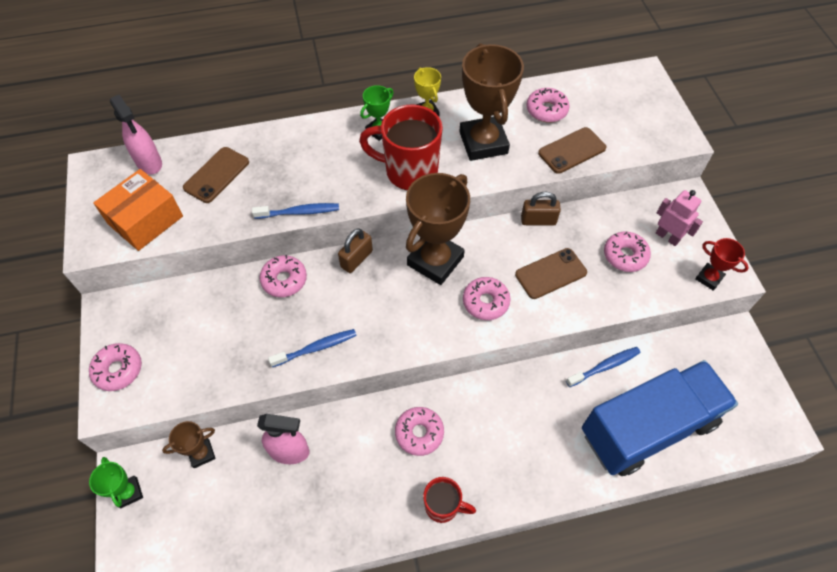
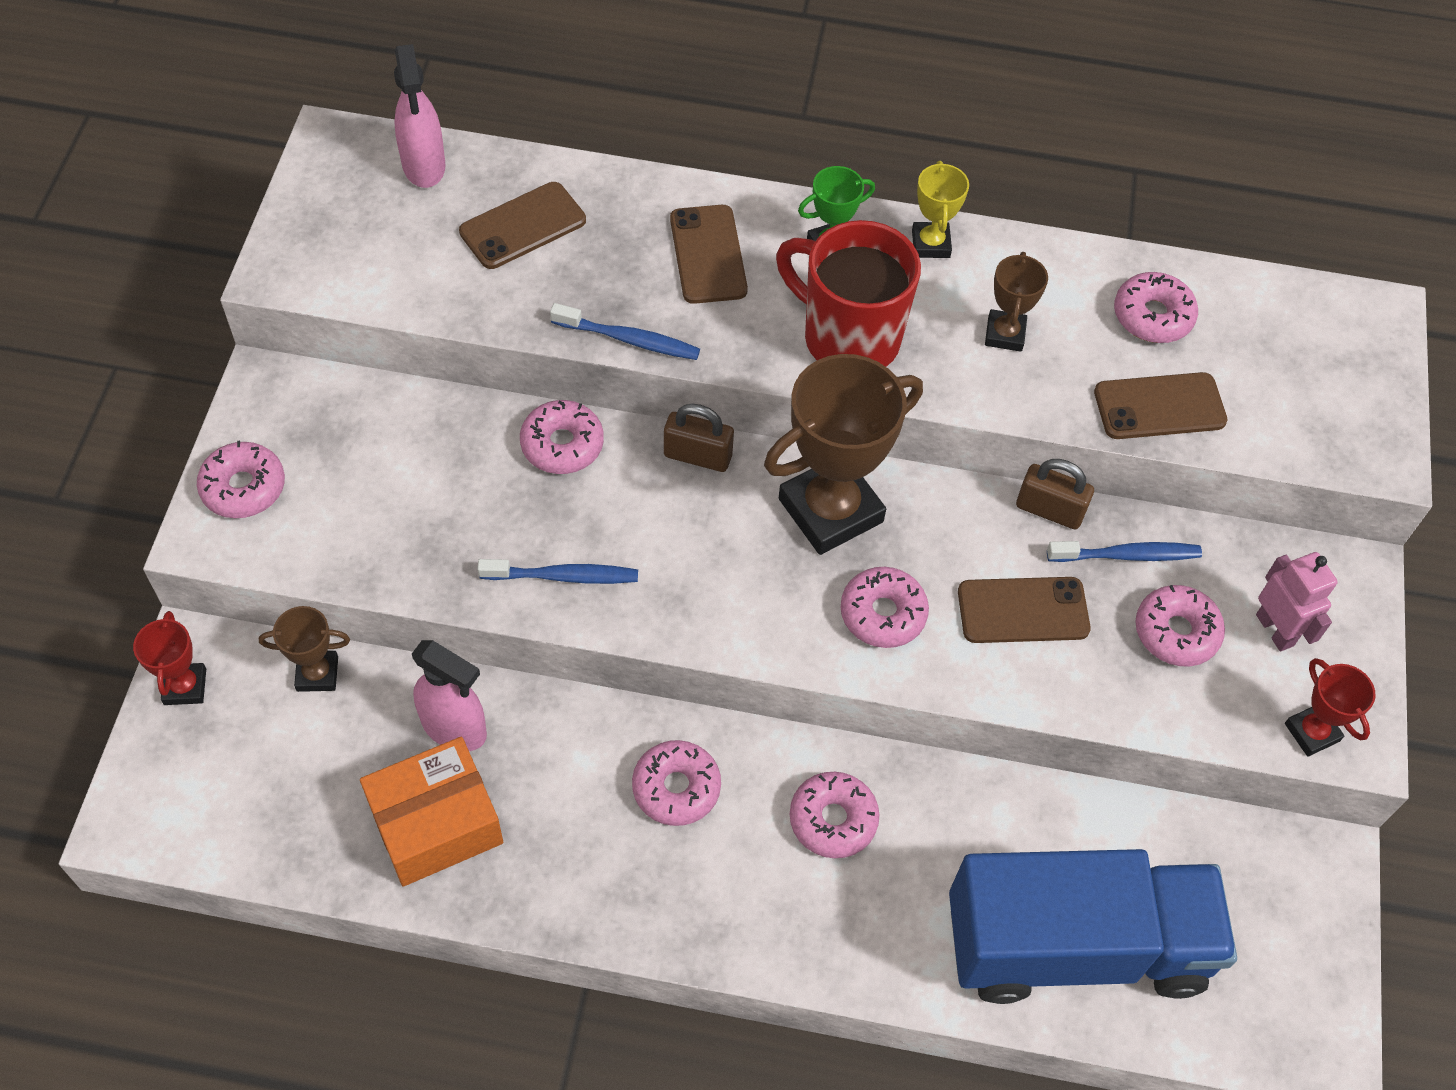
camera: 20 degrees right, 0 degrees up
(129, 492) = (185, 687): green trophy -> red trophy
(145, 220) = (379, 261): orange box -> orange box (436, 823)
(320, 156) = (708, 255): none -> brown phone
(356, 259) = (697, 456): brown padlock -> brown padlock turned 45 degrees clockwise
(443, 506) = (659, 918): red mug -> none
(483, 143) = (1004, 334): brown trophy -> brown trophy, size x0.49
(504, 415) = (833, 819): none -> pink donut
(604, 366) = (1053, 813): blue toothbrush -> blue toothbrush (1127, 555)

